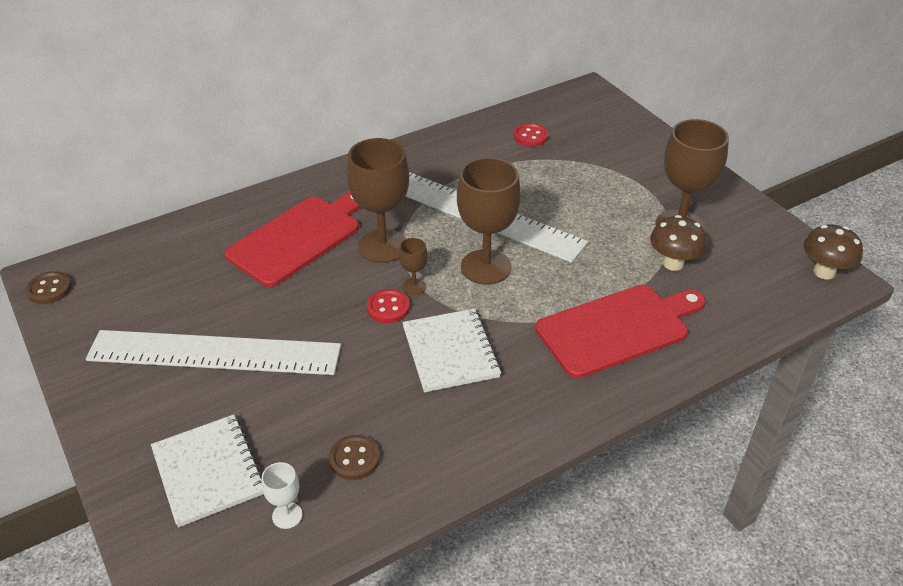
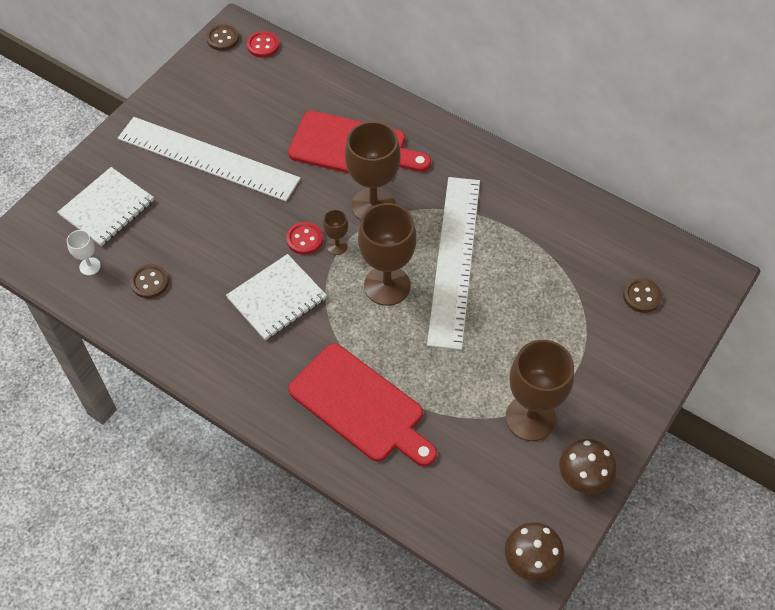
camera: 65 degrees right, 15 degrees up
(214, 353) = (208, 159): white ruler -> white ruler turned 45 degrees counterclockwise
(530, 136) = (597, 252): red button -> red button (263, 45)
(588, 130) = (642, 296): none -> brown button
(673, 263) = (470, 426): brown mushroom -> brown mushroom (583, 478)

